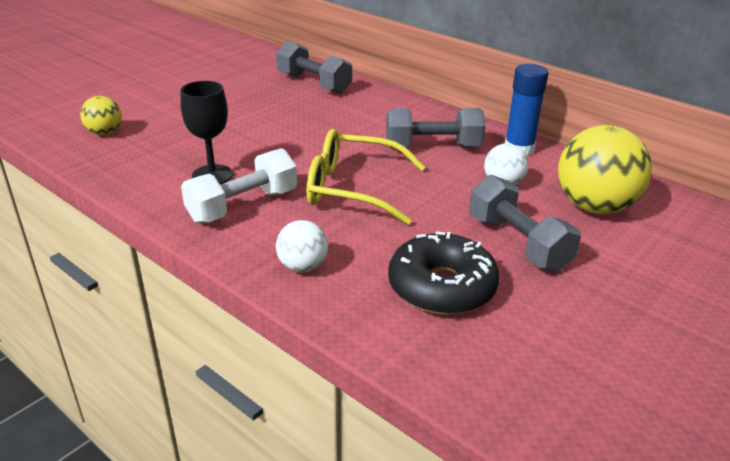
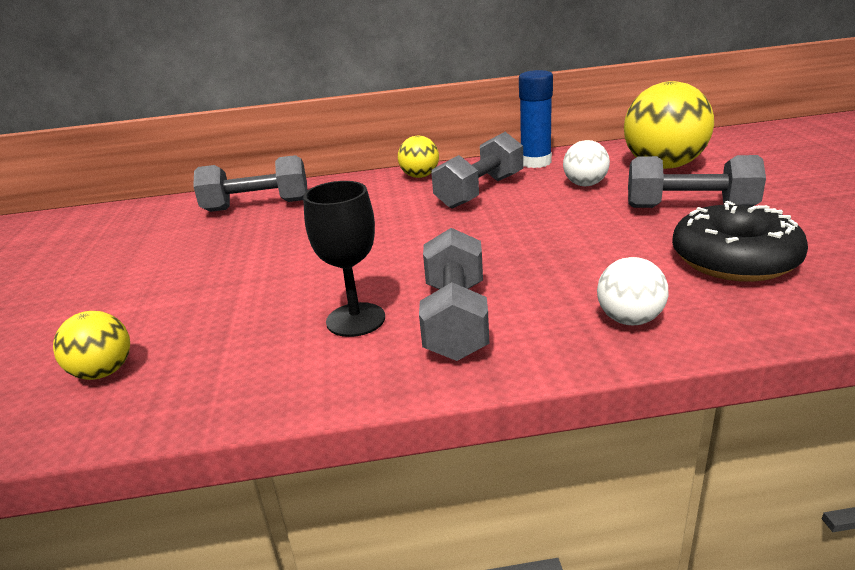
camera: 45 degrees left, 5 degrees down
(243, 206) = (455, 319): white dumbbell -> grey dumbbell
(353, 189) = (505, 248): yellow glasses -> none
(429, 115) = (420, 176): none -> yellow ball

